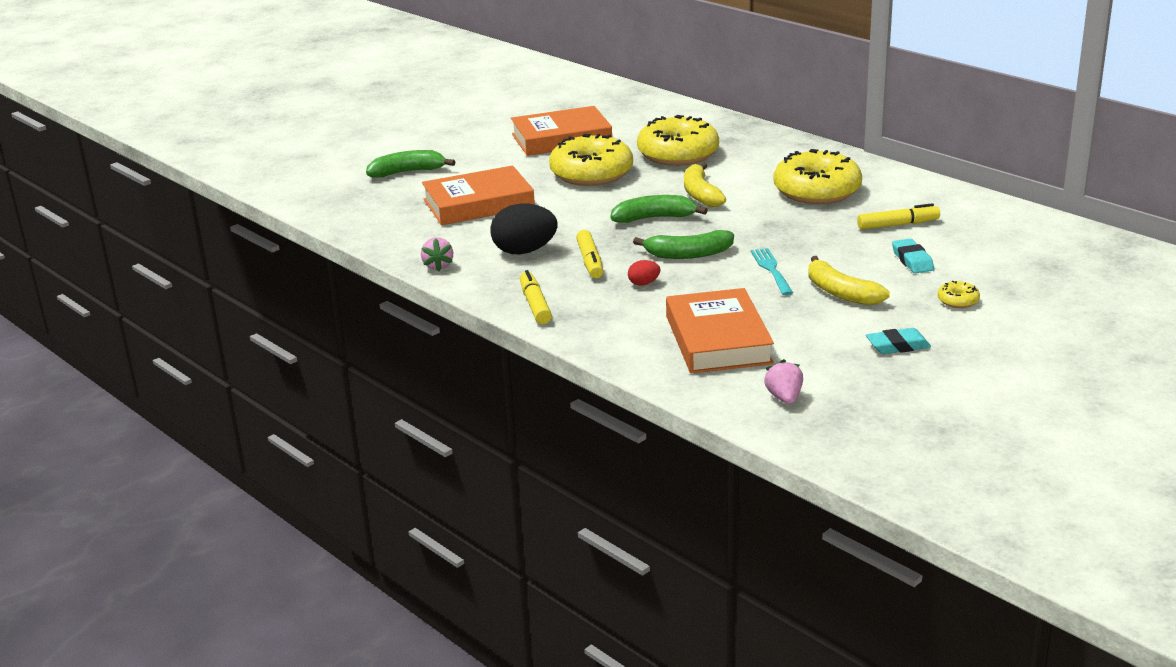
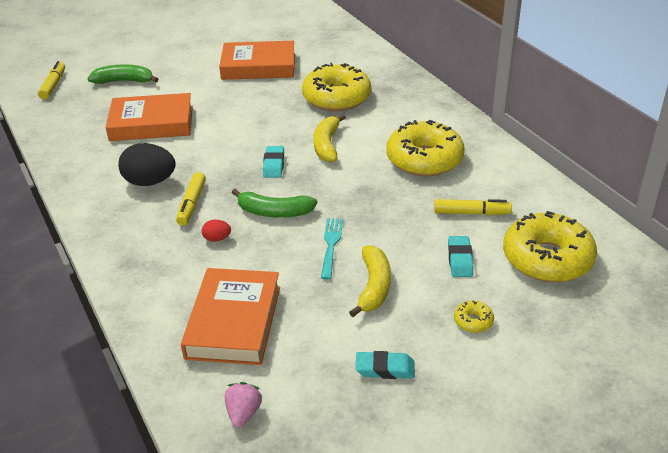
camera: 15 degrees right, 10 degrees up
(438, 266) = (75, 185): pink strawberry -> none
(535, 305) = (116, 245): yellow marker -> yellow marker (53, 85)
(591, 174) = (256, 107): yellow donut -> yellow donut (547, 259)
(654, 218) = (273, 165): green banana -> turquoise eraser
(841, 293) = (374, 287): yellow banana -> yellow banana turned 150 degrees counterclockwise

